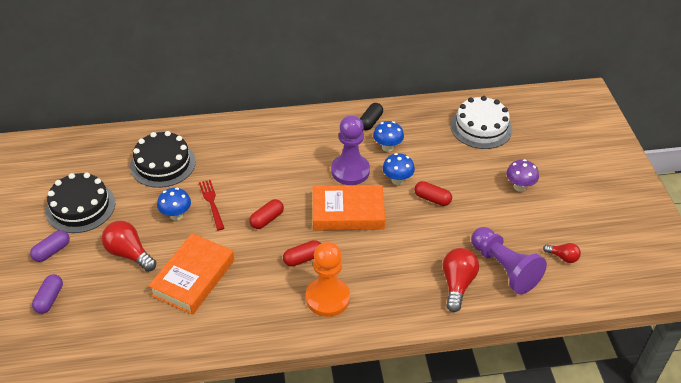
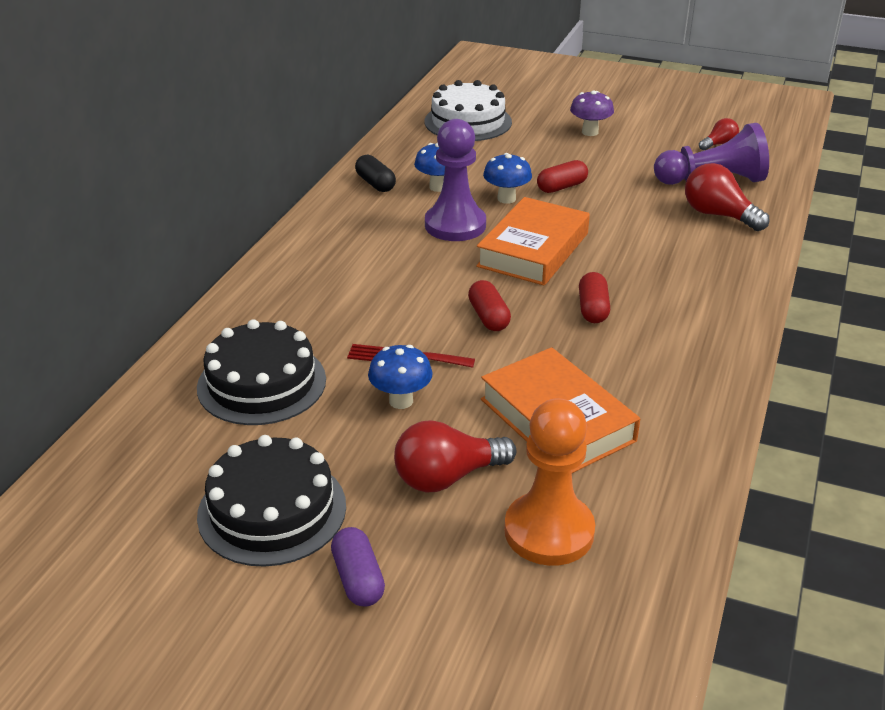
camera: 60 degrees left, 10 degrees down
(49, 299) = (484, 612): purple capsule -> none
(327, 298) = (681, 311): orange pawn -> orange pawn (549, 531)

